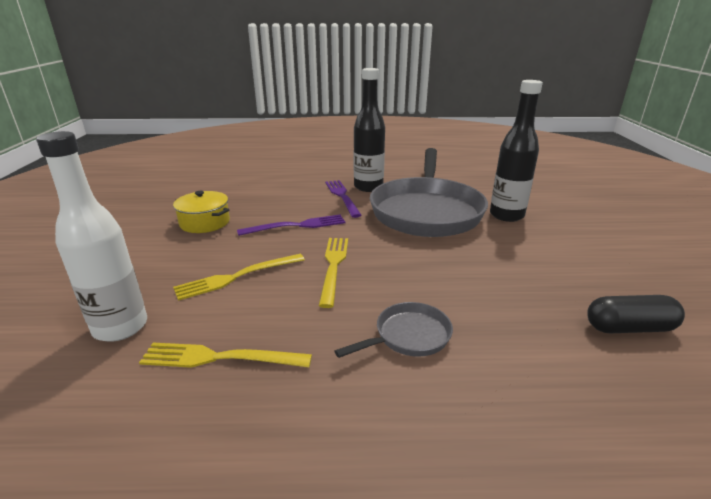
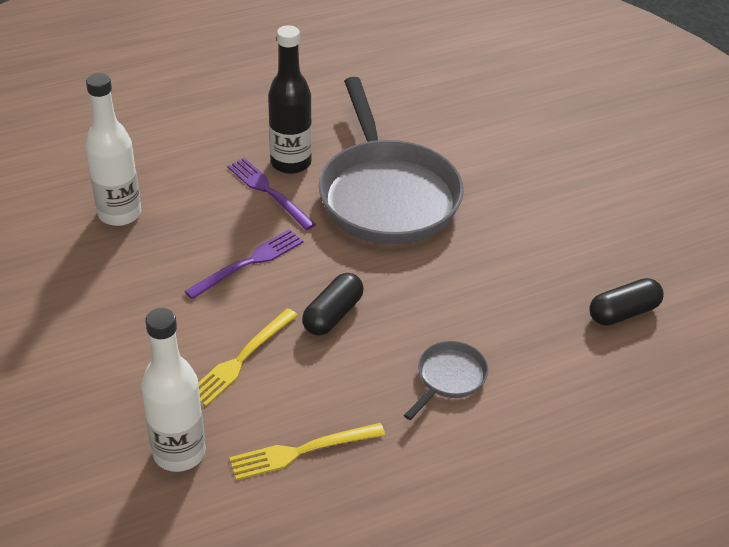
camera: 25 degrees left, 15 degrees up
(205, 222) = (129, 288): yellow pot -> none
(239, 190) = (120, 214): none -> white bottle
(334, 266) = (333, 315): yellow fork -> black capsule
(506, 215) = (479, 179): black bottle -> none

